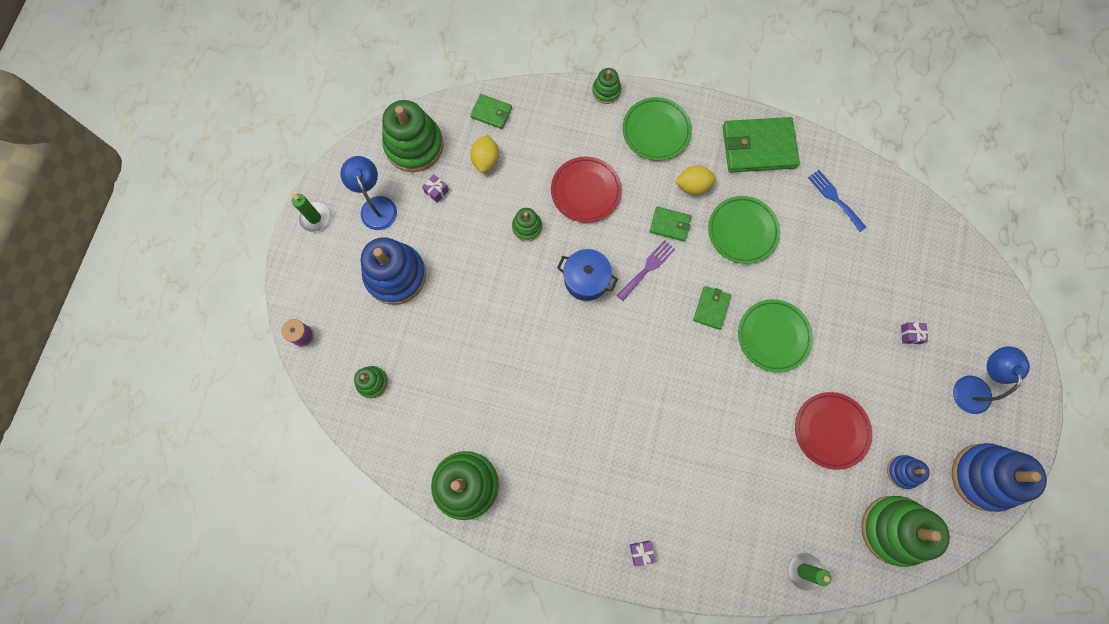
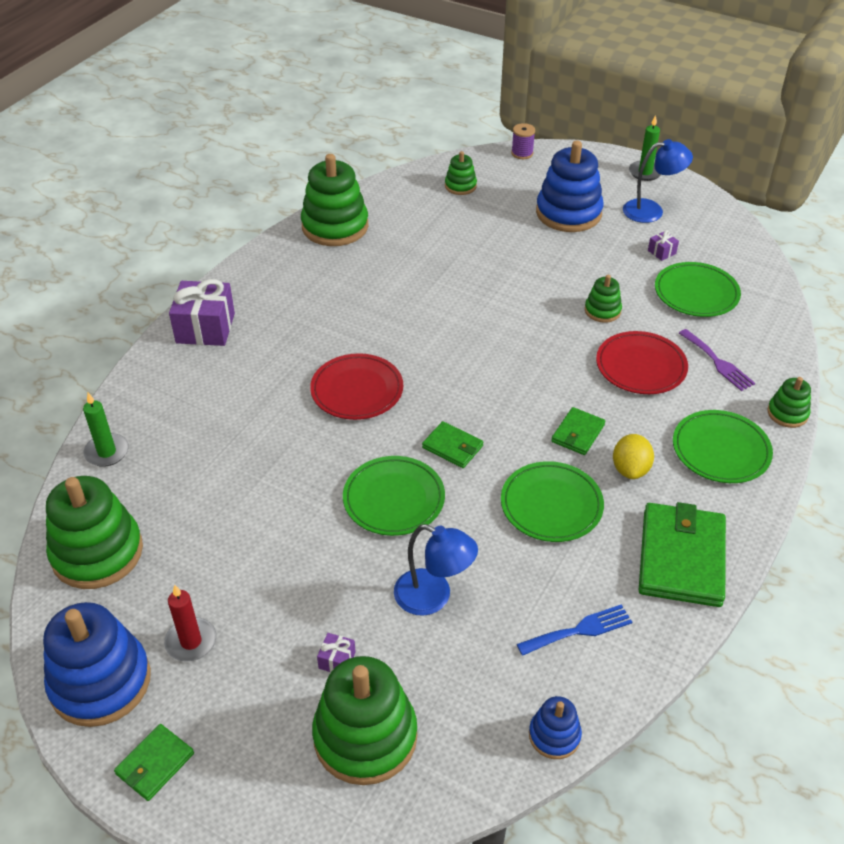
camera: 105 degrees right, 30 degrees down
(414, 145) = (722, 244): green stacking toy -> green stacking toy (365, 736)
(486, 160) = (696, 293): yellow lemon -> green plate
(491, 112) = (761, 307): green wallet -> green wallet (155, 764)
(586, 280) = (524, 345): blue pot -> none
(641, 552) = (205, 328): purple gift -> purple gift, size x2.28
(647, 268) = (523, 400): purple fork -> purple fork (717, 362)
(831, 430) = (248, 524): red plate -> red plate (357, 390)
(903, 472) = (159, 586): blue stacking toy -> blue stacking toy (554, 735)
(934, 431) = (191, 641): none -> red candle
(972, 386) = (229, 717): blue lamp -> blue lamp (433, 597)

